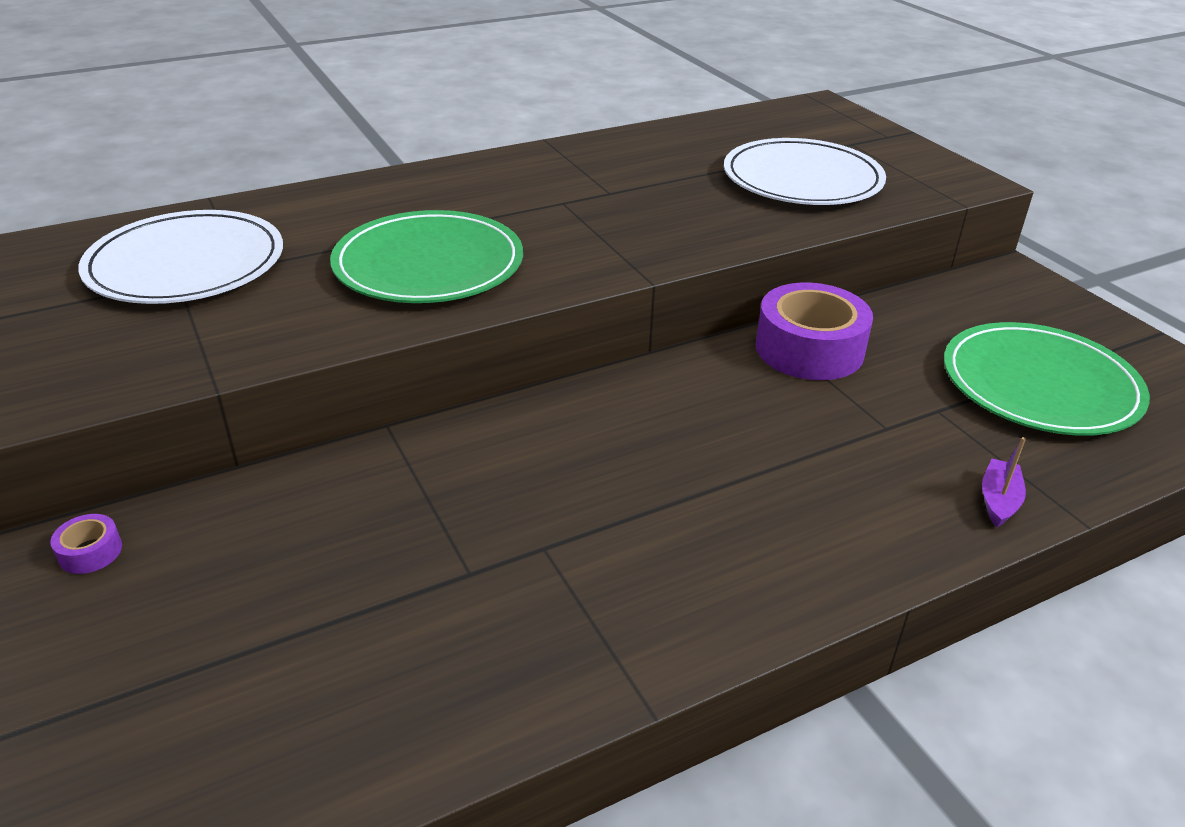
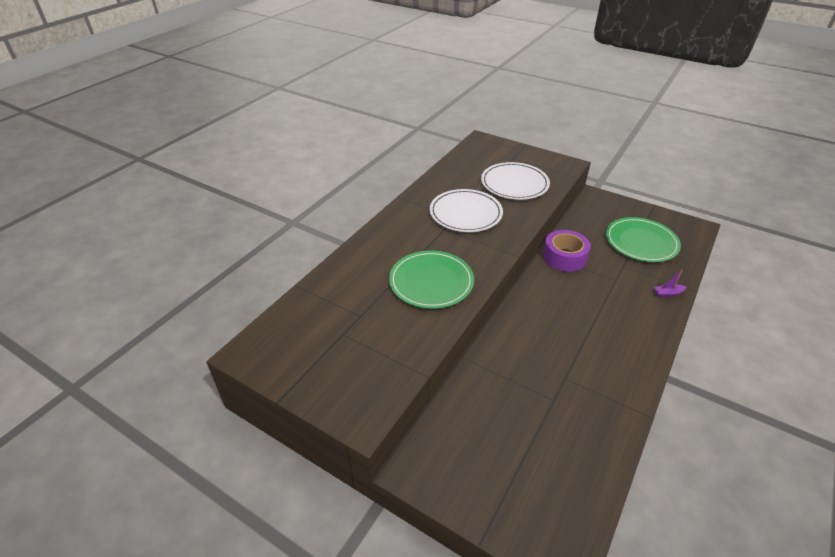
camera: 30 degrees left, 5 degrees up
(90, 552) = (421, 464): purple tape -> none
(186, 264) = (335, 324): white plate -> white plate (465, 213)
(998, 500) = (668, 293): purple boat -> purple boat turned 90 degrees counterclockwise

